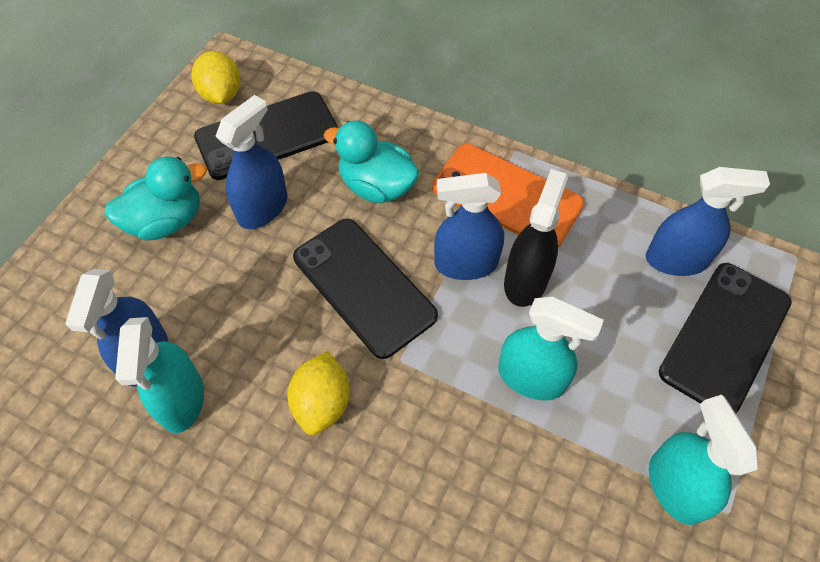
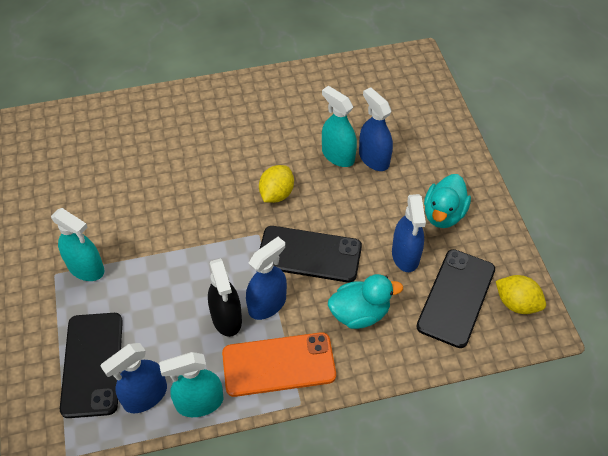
camera: 140 degrees right, 5 degrees down
(322, 403) = (276, 194): yellow lemon -> yellow lemon turned 60 degrees clockwise
(531, 377) = (187, 270): turquoise spray bottle -> turquoise spray bottle (199, 402)

